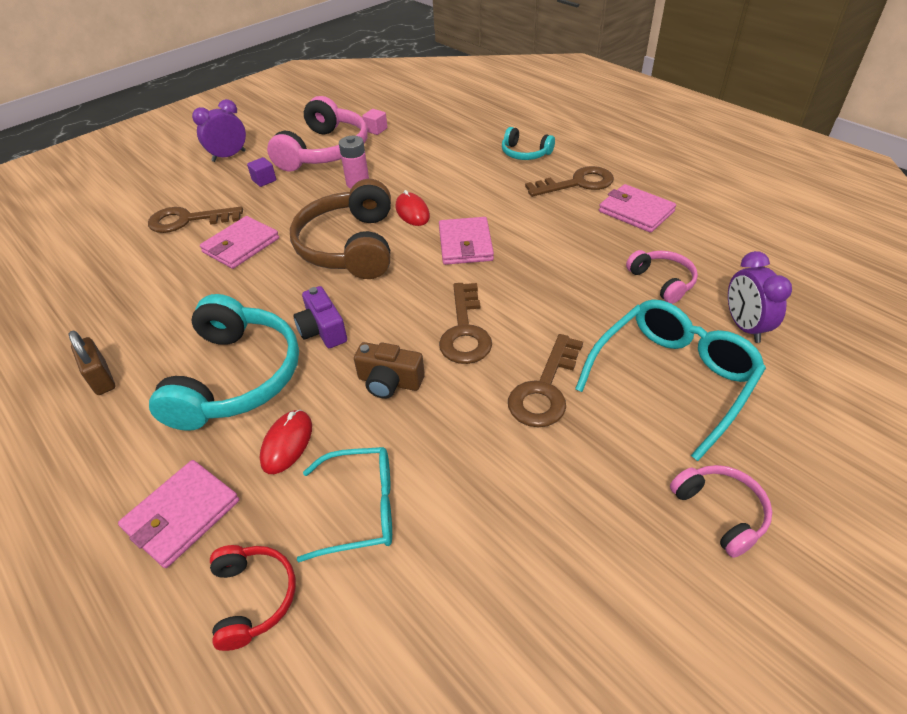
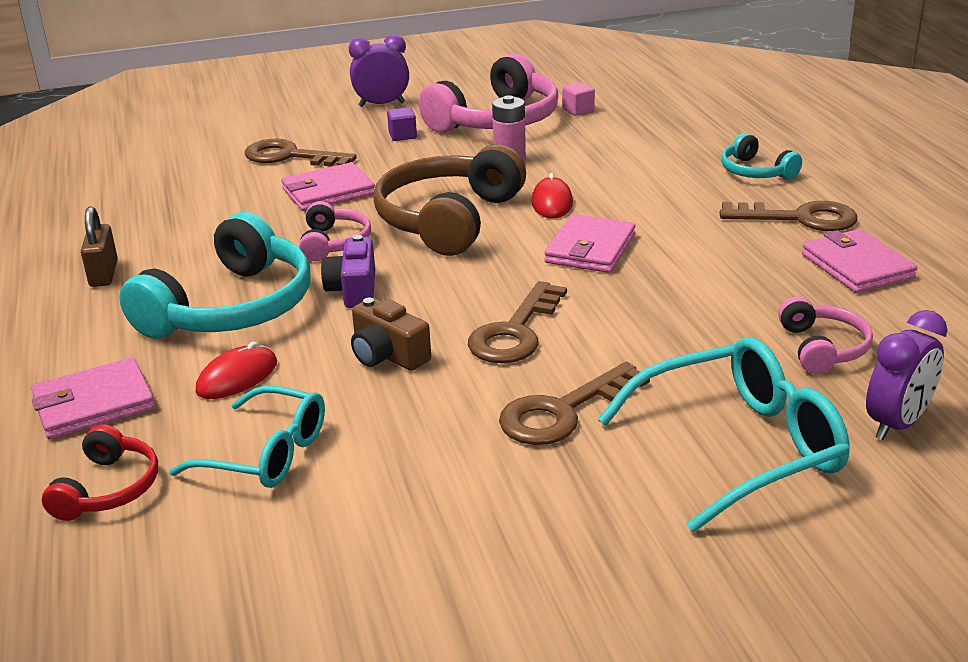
camera: 25 degrees right, 15 degrees down
(720, 512) = (677, 589): pink headphones -> pink headphones (334, 243)
(744, 326) = (897, 424): purple clock -> purple clock turned 150 degrees counterclockwise

